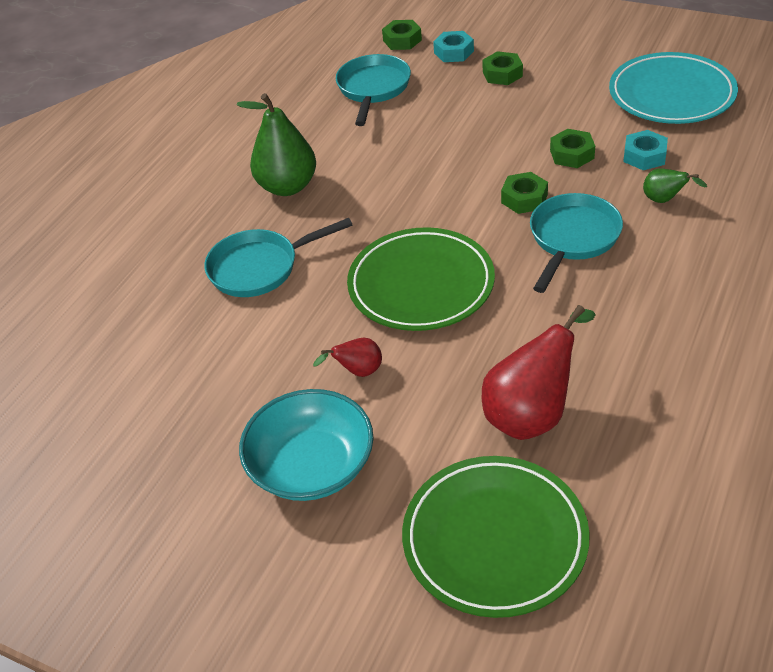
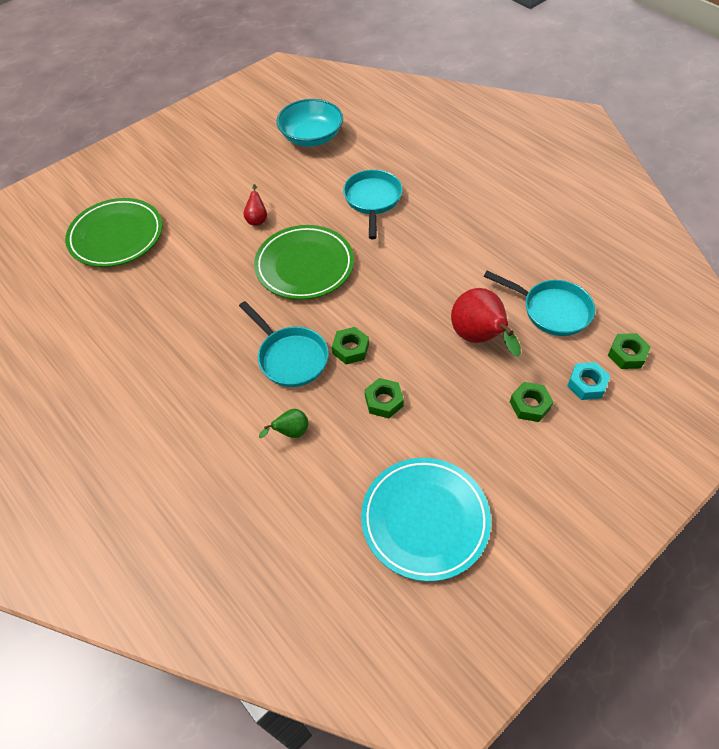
camera: 110 degrees right, 10 degrees up
(287, 186) = (448, 230): green pear -> none
(311, 466) = (211, 187): turquoise bowl -> turquoise bowl (311, 137)
(532, 414) = (171, 277): red pear -> red pear (479, 338)
(644, 156) = (350, 449): turquoise nut -> none

